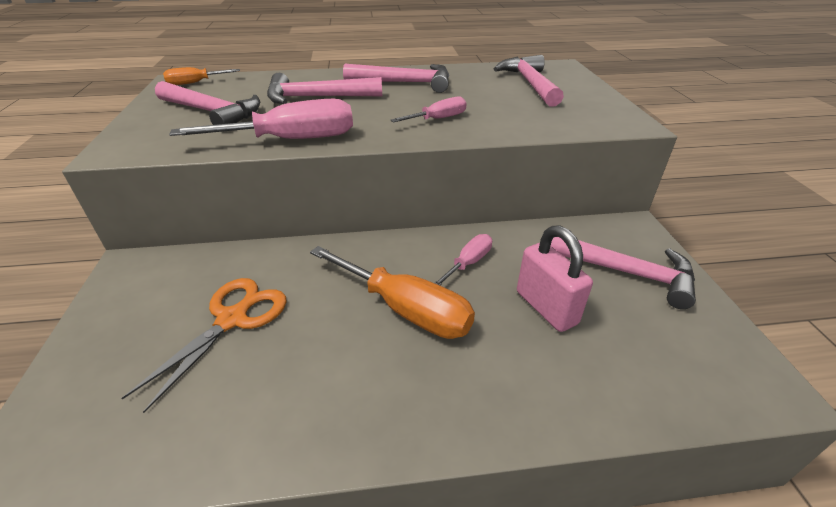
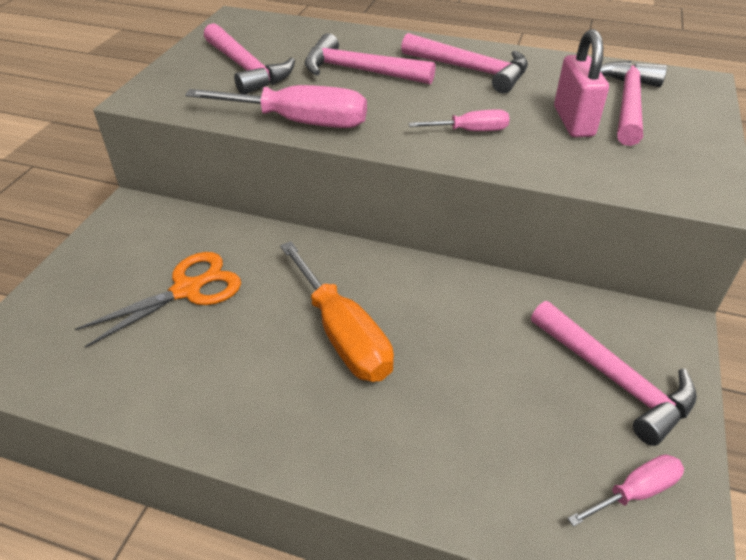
camera: 25 degrees right, 5 degrees up
(195, 83) = (251, 24): orange screwdriver -> none
(468, 263) = (439, 307): pink screwdriver -> pink screwdriver (635, 492)
(546, 307) = (488, 384): pink padlock -> pink padlock (573, 122)

